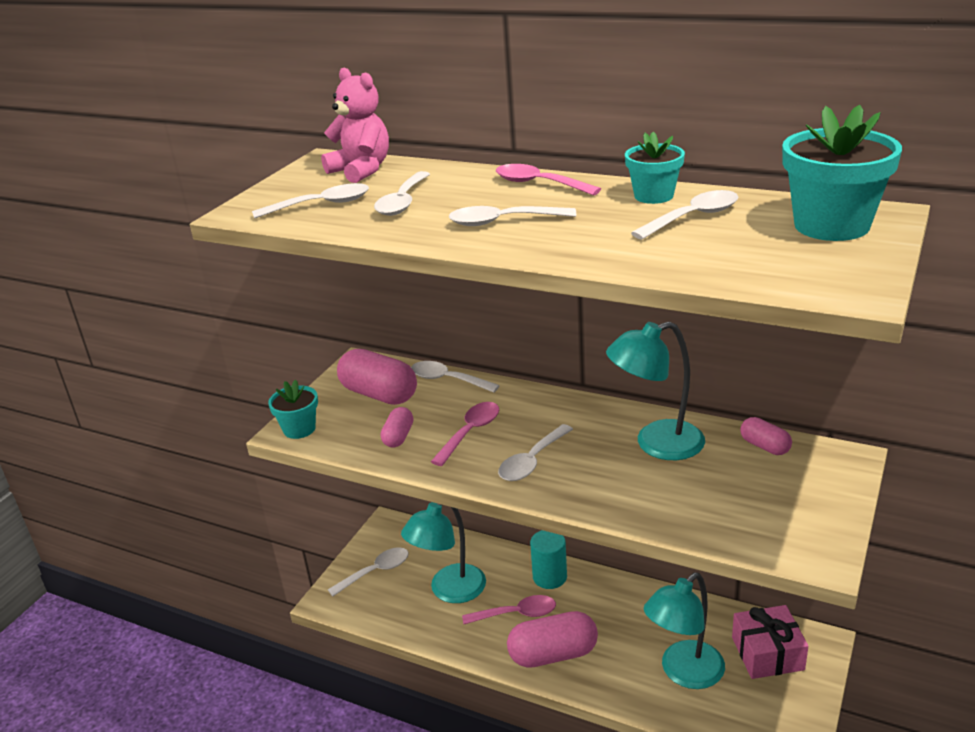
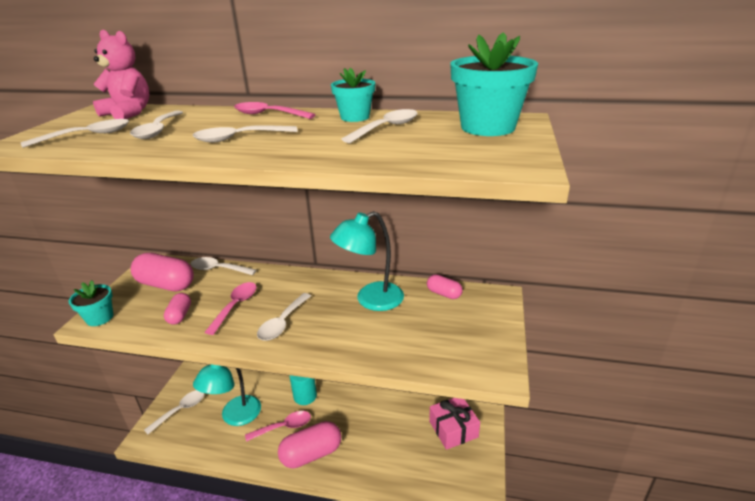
camera: 15 degrees left, 0 degrees up
(684, 673) = (402, 453): turquoise lamp -> none

